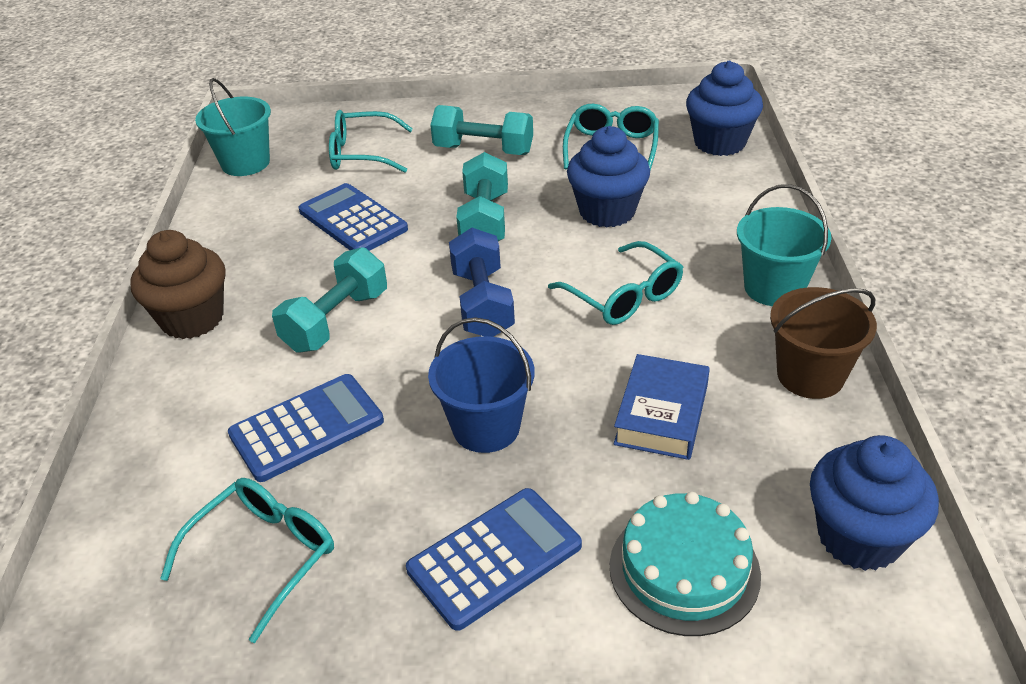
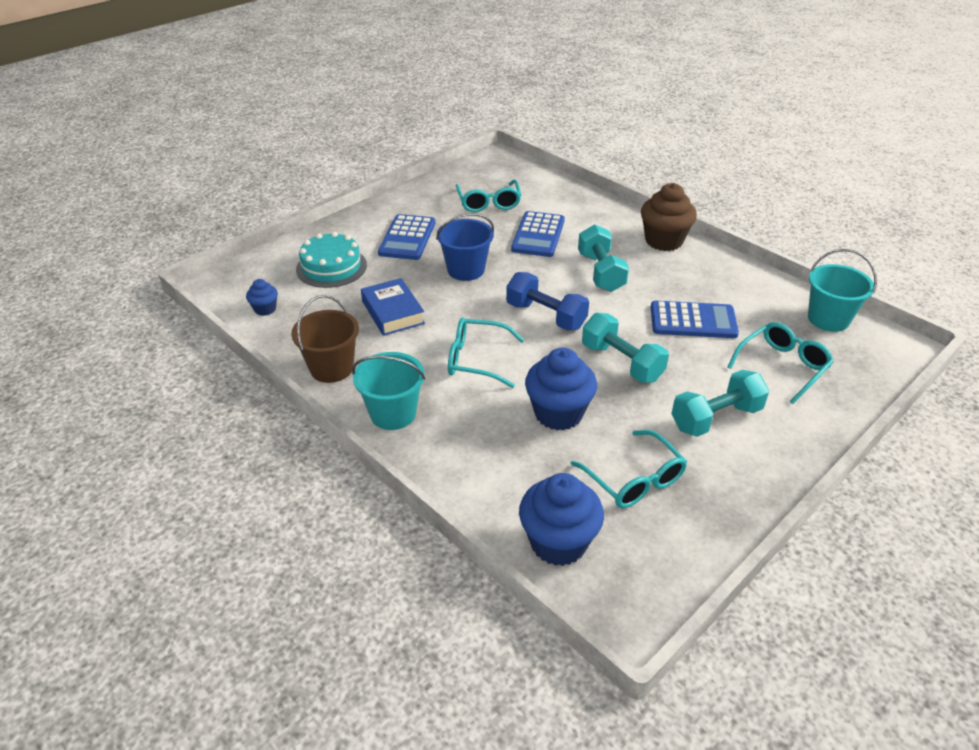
camera: 135 degrees right, 0 degrees up
(859, 537) = (265, 309): blue cupcake -> blue cupcake, size x0.51

